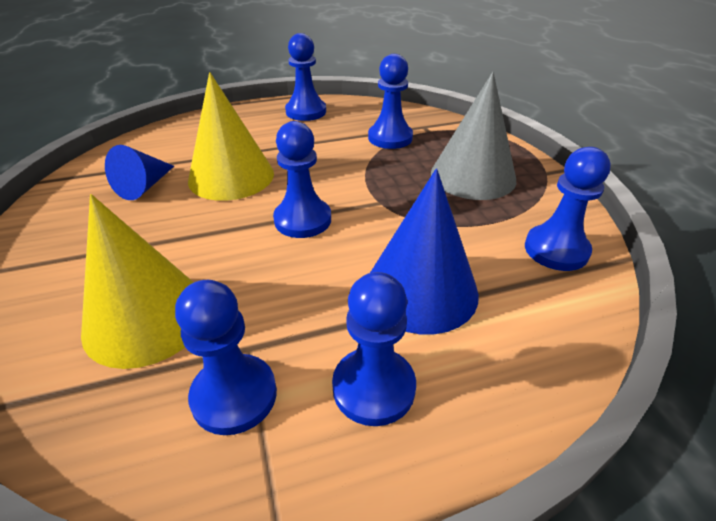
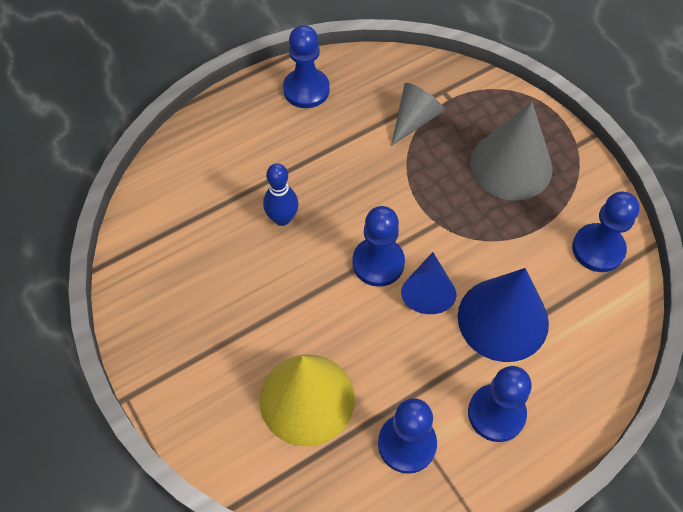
camera: 15 degrees left, 20 degrees up
(144, 186) = (205, 252): blue cone -> blue cone (427, 290)
(231, 176) = (282, 218): yellow cone -> blue bowling pin
(390, 138) = (414, 120): blue pawn -> grey cone

